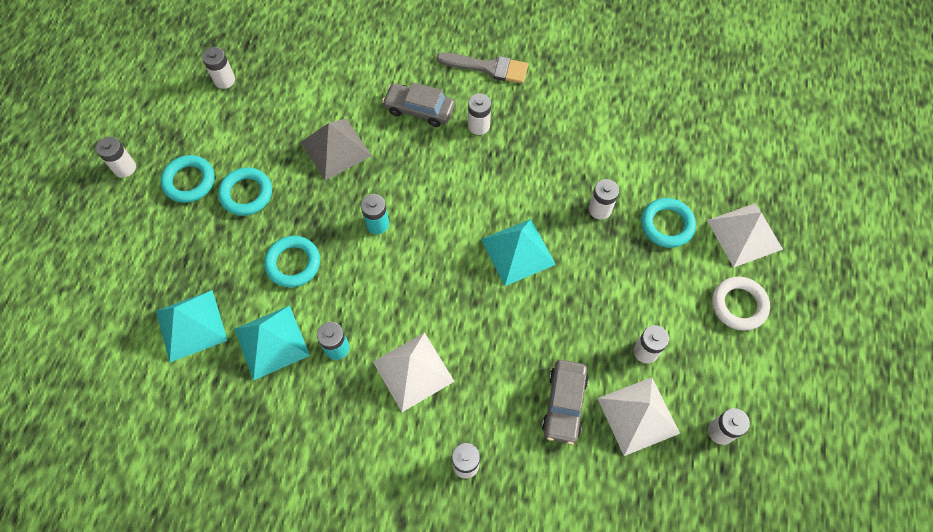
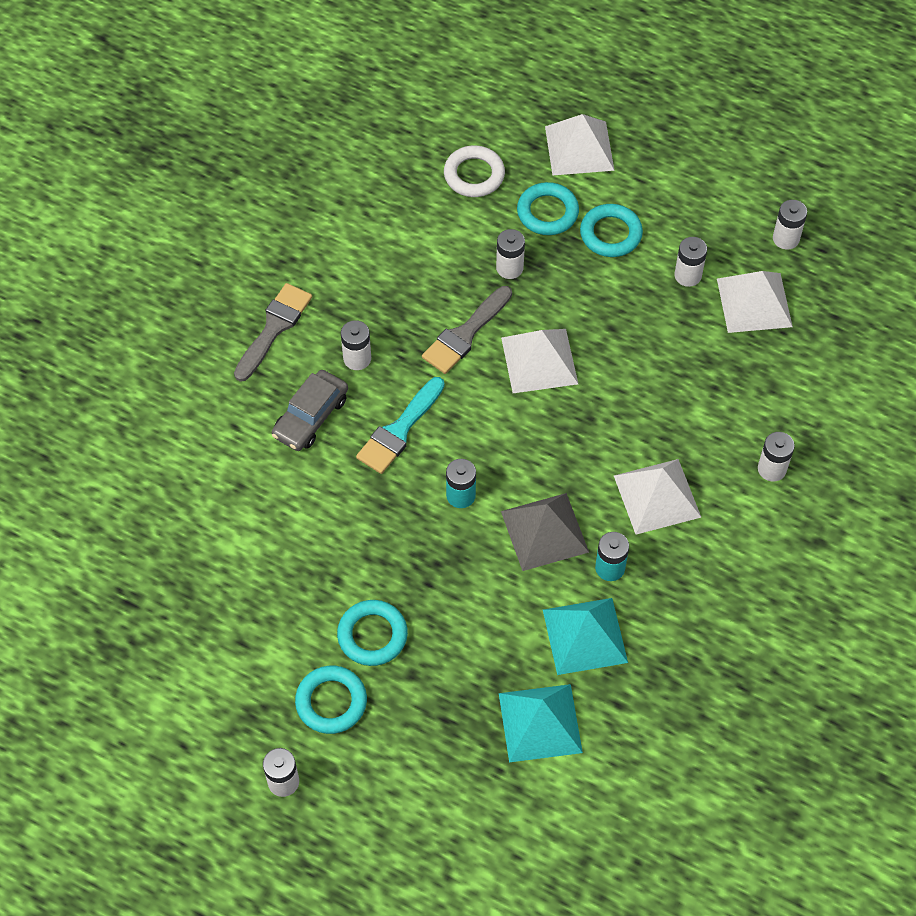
camera: 75 degrees left, 5 degrees down
(224, 80) = (180, 638): white battery -> none
(293, 263) = (488, 596): turquoise ring -> turquoise ring (610, 234)
(336, 149) = (338, 521): grey pyramid -> grey pyramid (544, 531)
(424, 169) = (399, 430): none -> turquoise brush
(518, 252) = (539, 360): turquoise pyramid -> white pyramid
(525, 192) = (465, 334): none -> grey brush
(564, 404) = (727, 363): grey car -> none
(739, 305) = (658, 180): white ring -> white ring (474, 175)

